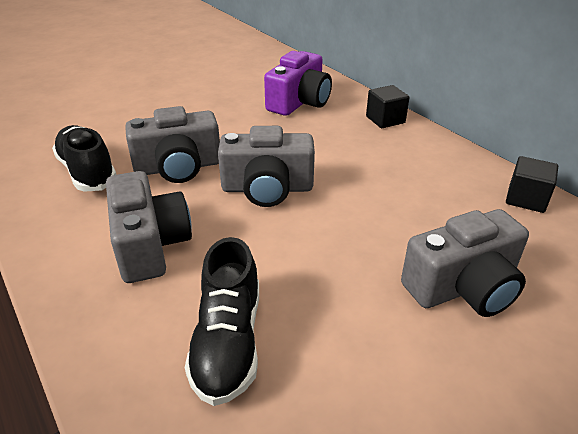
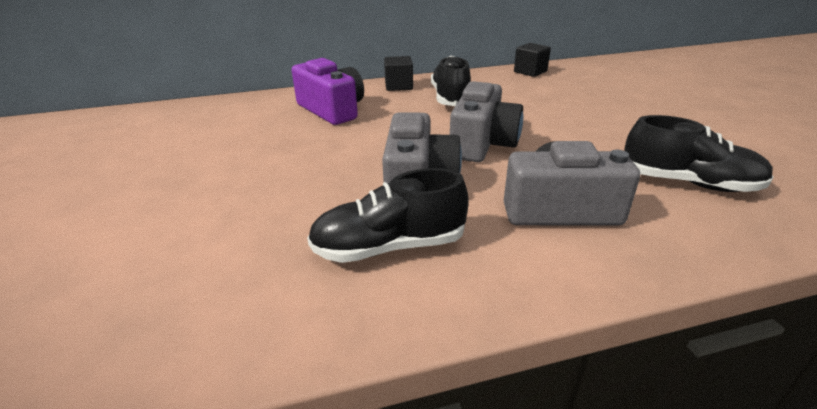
camera: 70 degrees left, 5 degrees down
(376, 153) = (450, 98): none -> black shoe
(463, 287) = (618, 103): grey camera -> none

